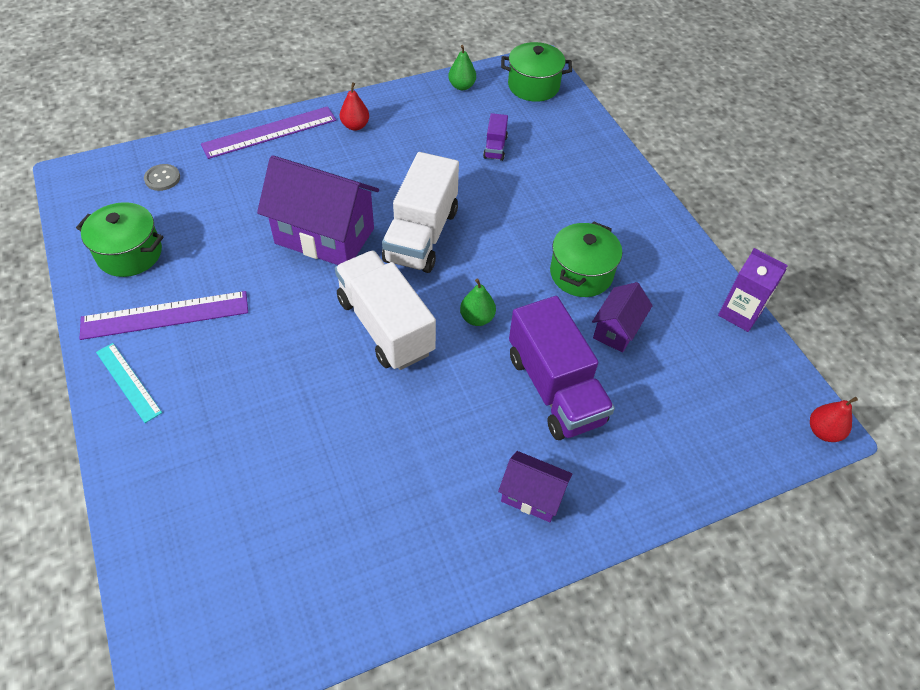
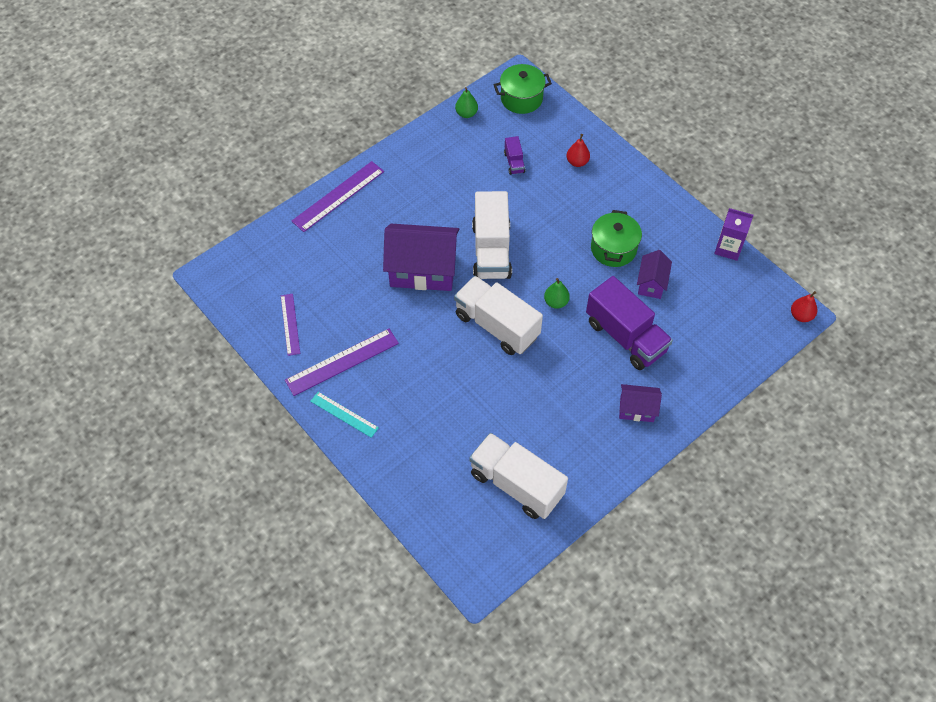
camera: 15 degrees left, 5 degrees up
(129, 254) = (290, 324): green pot -> purple ruler
(162, 178) = (278, 258): grey button -> none
(307, 554) = (516, 484): none -> white truck
(355, 126) = (401, 172): red pear -> red pear (577, 162)

